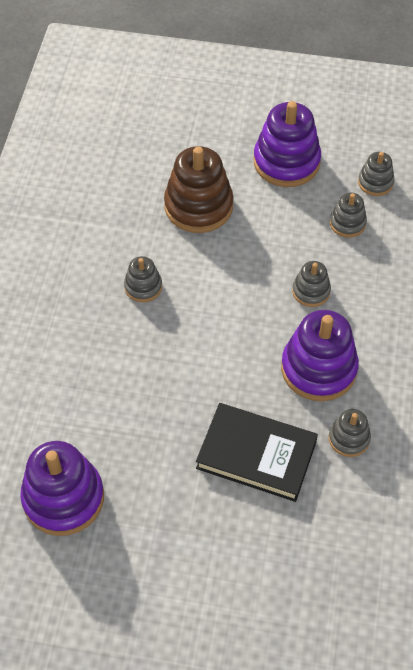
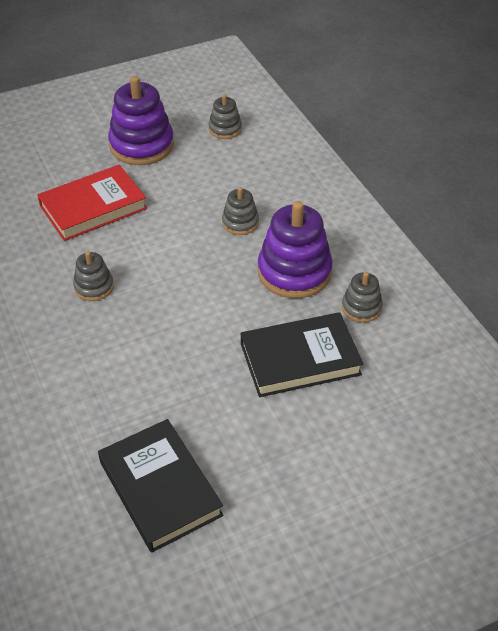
camera: 35 degrees left, 10 degrees down
(63, 498) = (160, 488): purple stacking toy -> black book
(198, 206) = (93, 207): brown stacking toy -> red book
(347, 223) = (227, 164): grey stacking toy -> none

